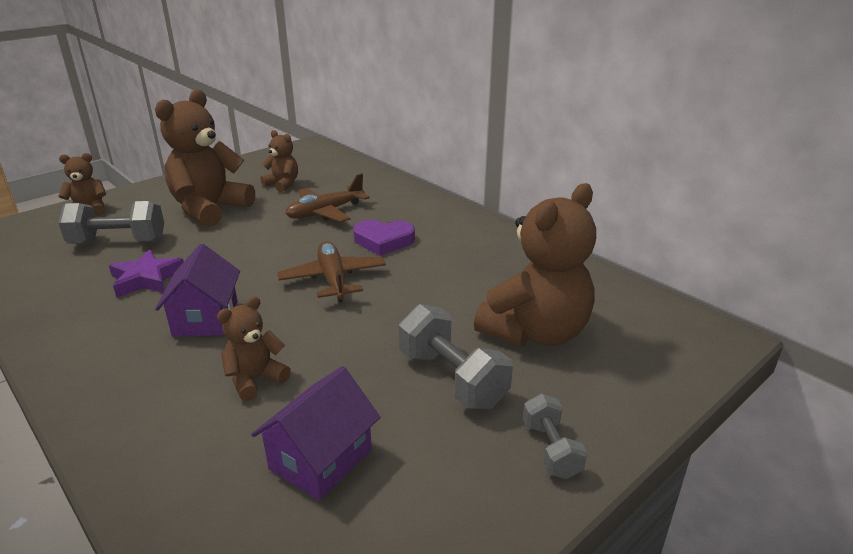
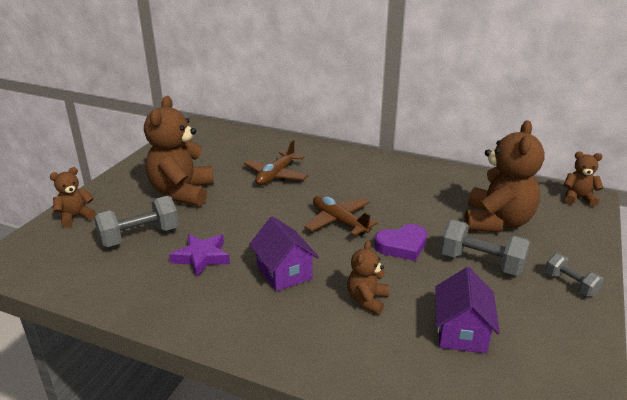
camera: 25 degrees left, 0 degrees up
(282, 184) = (216, 161): brown teddy bear -> brown teddy bear (578, 198)
(383, 241) = (341, 187): purple heart -> purple heart (402, 246)

